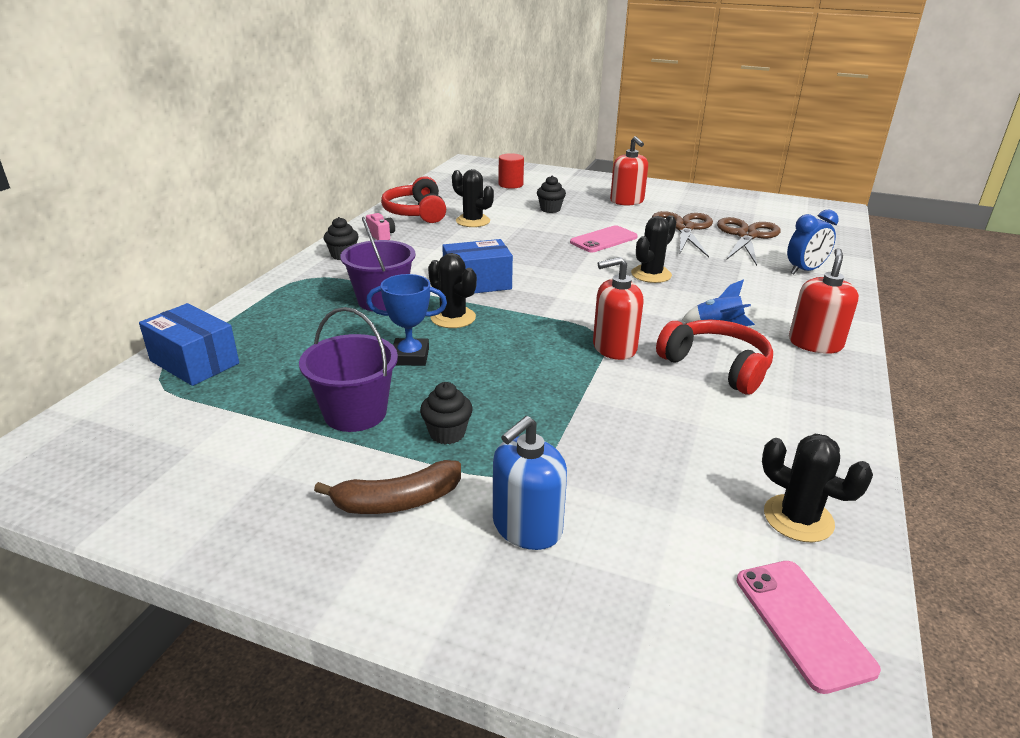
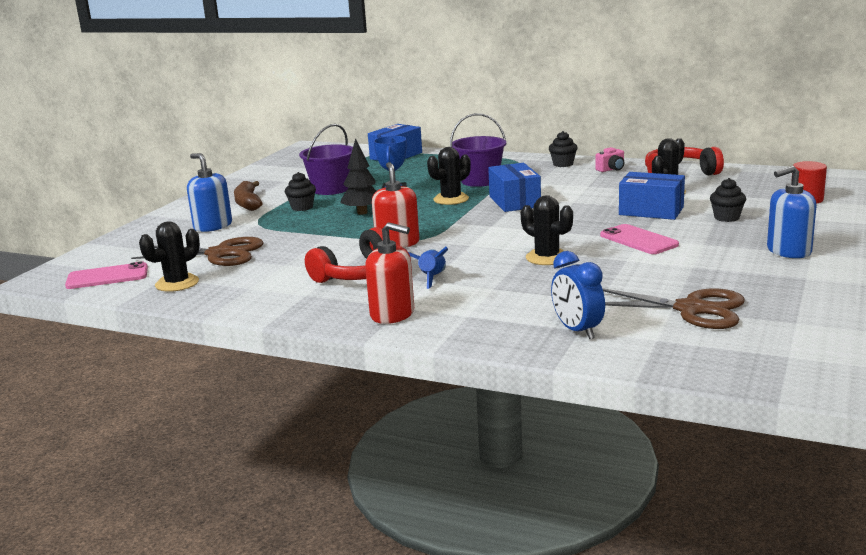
camera: 95 degrees right, 10 degrees down
(489, 377) = (362, 212): none -> black tree
(526, 230) = (651, 211): none -> blue box
(627, 201) = (788, 251): red soap dispenser -> blue soap dispenser
(683, 228) = (700, 277): brown scissors -> brown scissors (219, 254)

